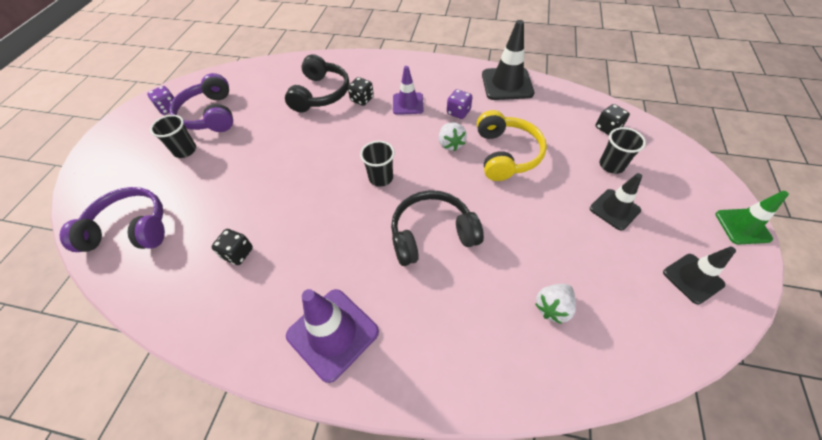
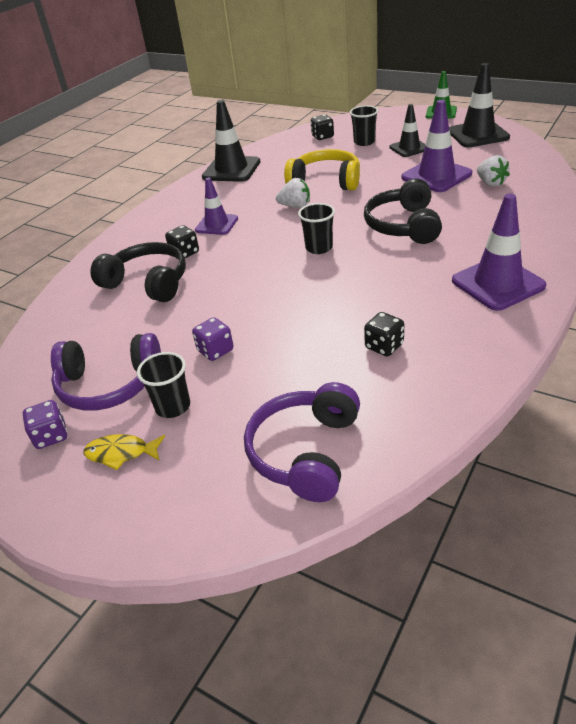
camera: 70 degrees left, 15 degrees down
(148, 141) = (121, 453): none -> yellow fish
(458, 112) = (252, 198): purple dice -> purple dice (215, 351)
(552, 247) = (436, 176): none -> purple traffic cone
(692, 278) = (478, 134): black traffic cone -> black traffic cone, size x1.57

